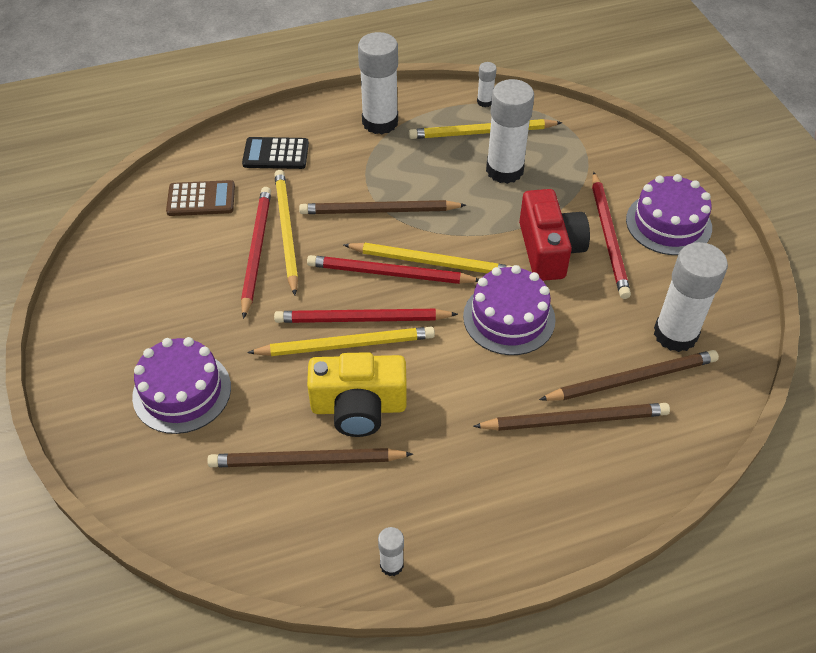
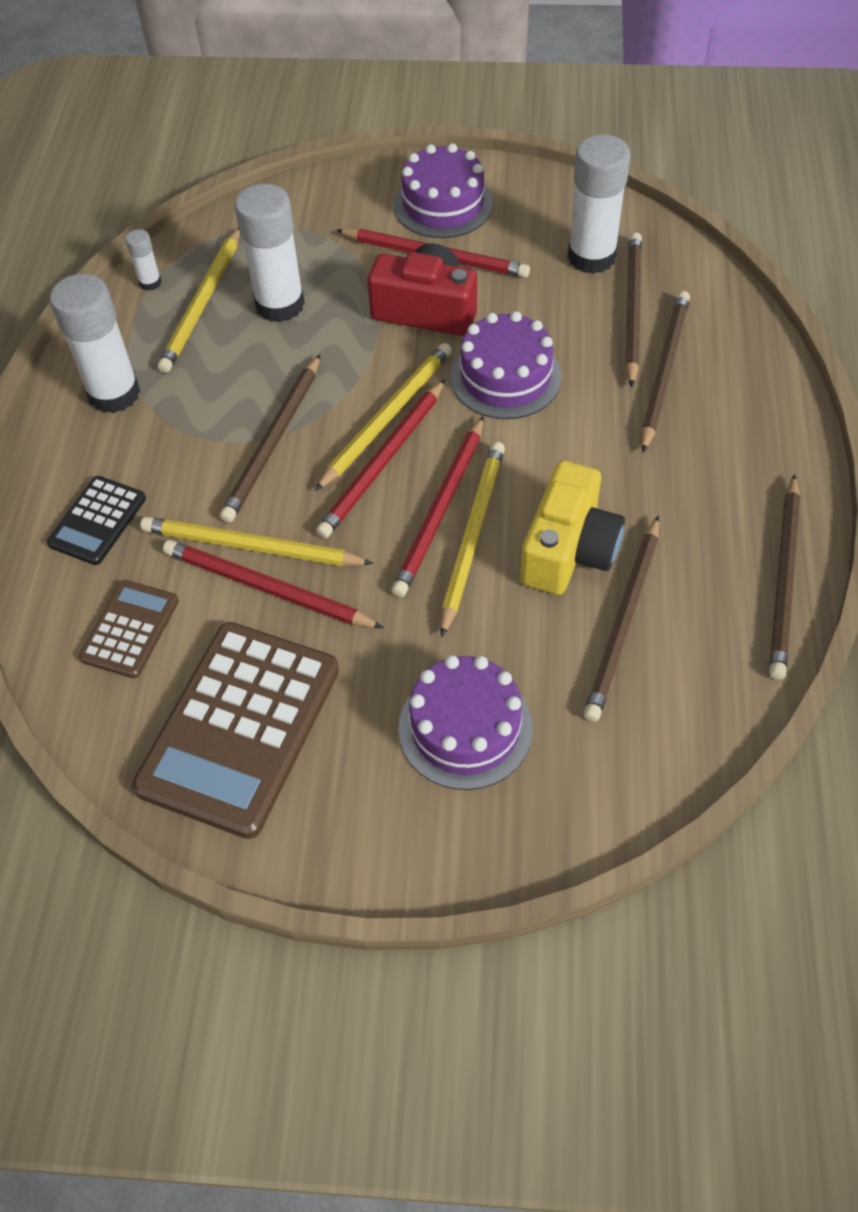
camera: 65 degrees left, 5 degrees up
(146, 275) = (240, 728): none -> brown calculator
(391, 565) = (784, 579): white glue stick -> brown pencil

